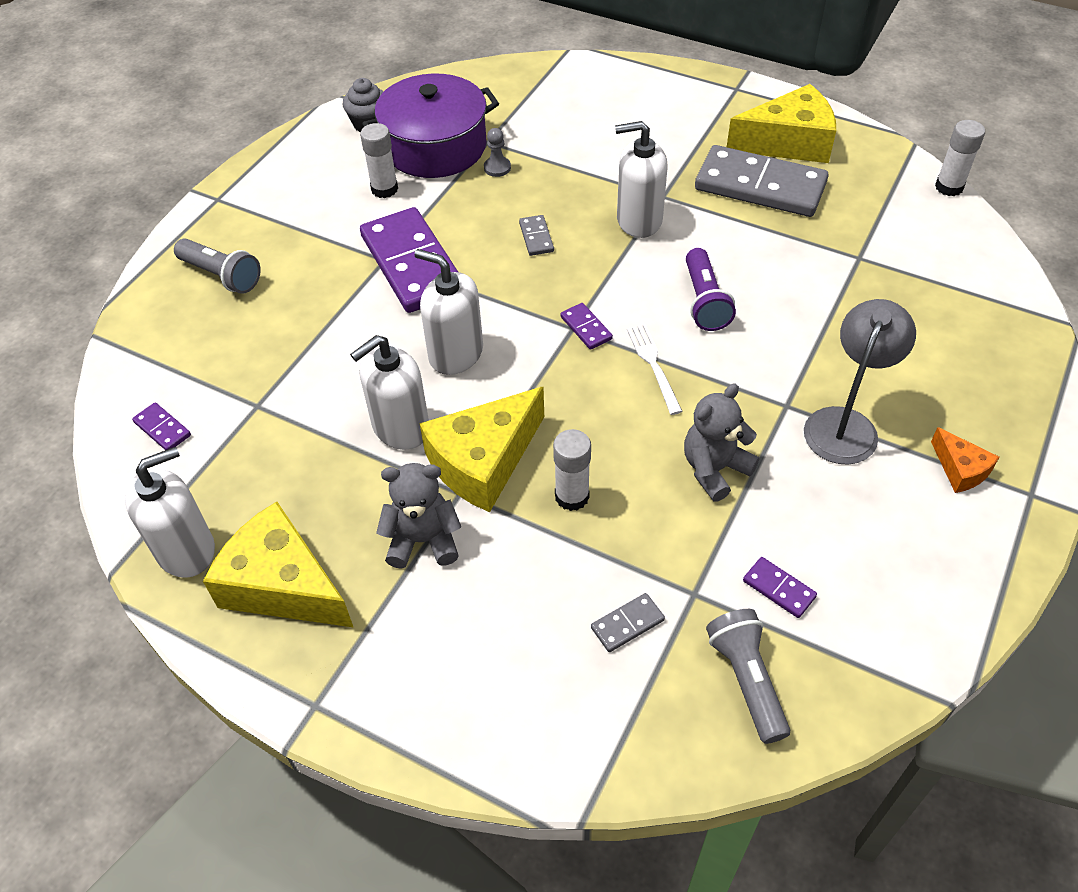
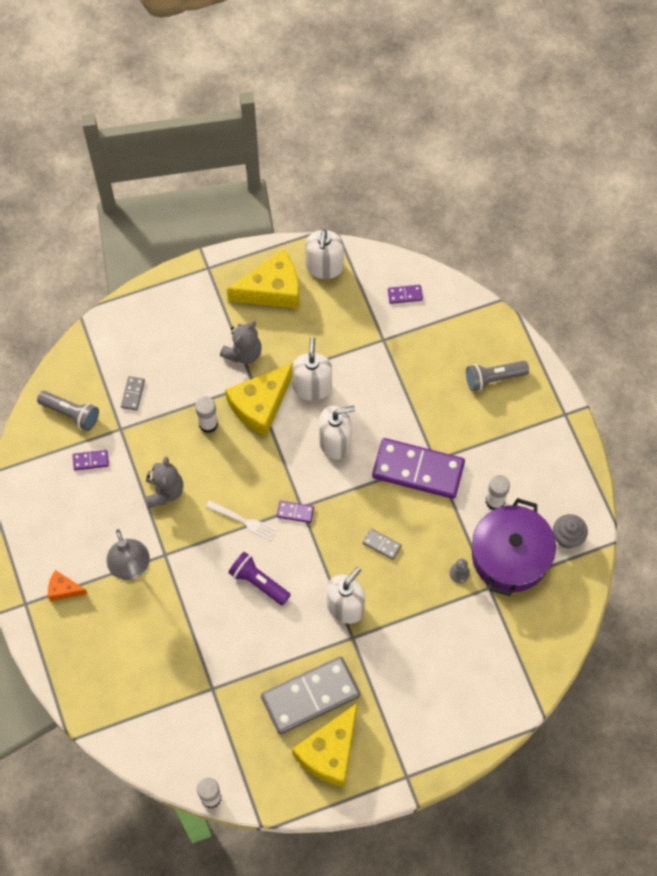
camera: 130 degrees right, 15 degrees up
(483, 462) = (260, 405): yellow cheese -> yellow cheese turned 135 degrees counterclockwise

